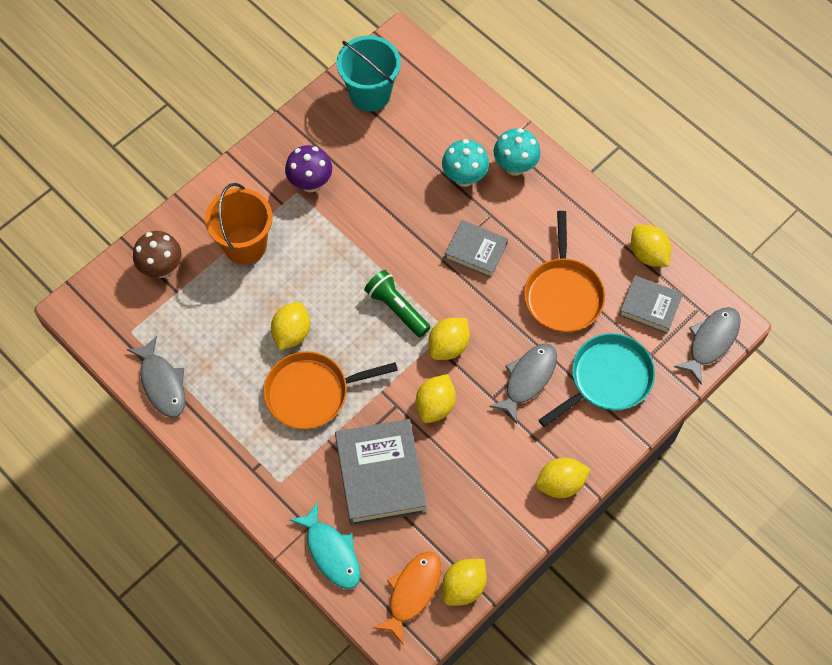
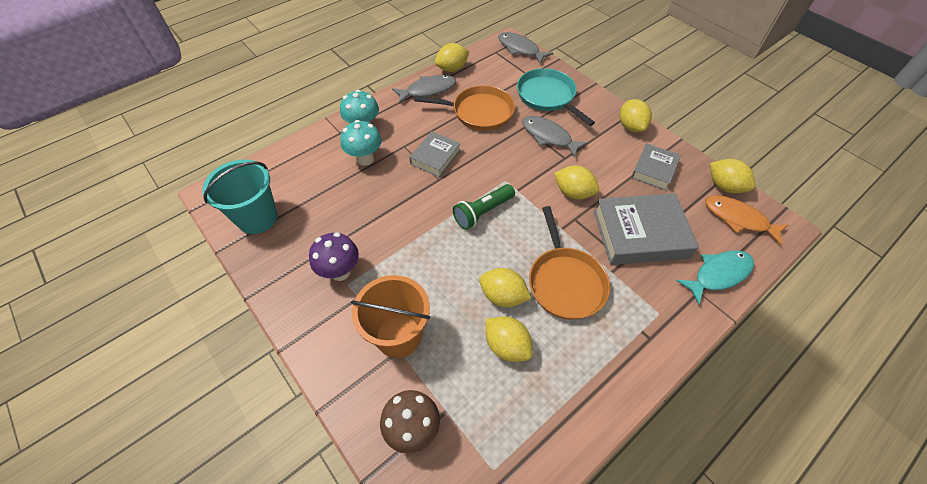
camera: 85 degrees left, 10 degrees down
(162, 383) = (559, 431): grey fish -> grey fish (428, 90)
(448, 346) = (519, 180): yellow lemon -> yellow lemon (506, 346)
(650, 307) = (493, 72): grey book -> grey book (654, 170)

